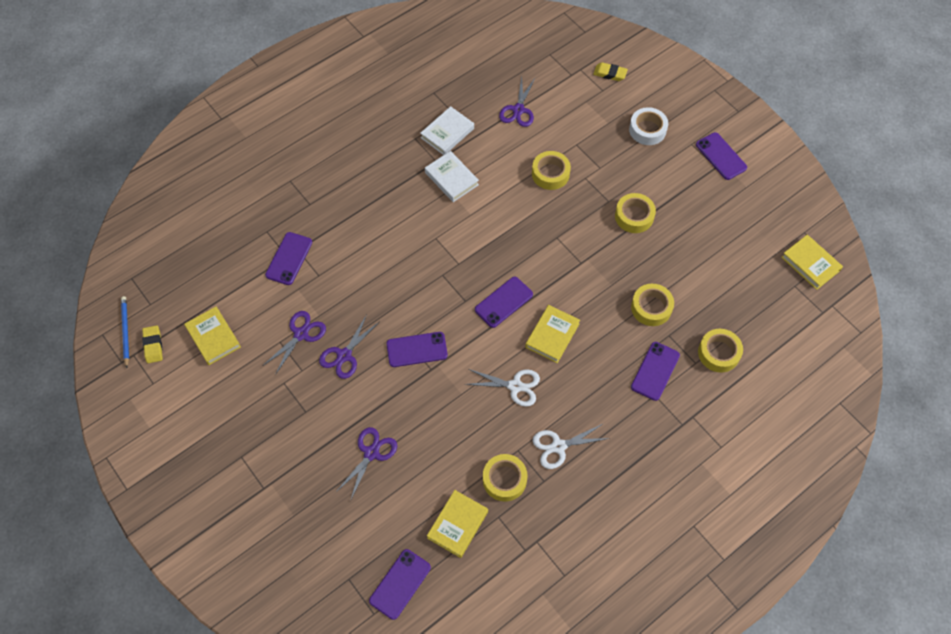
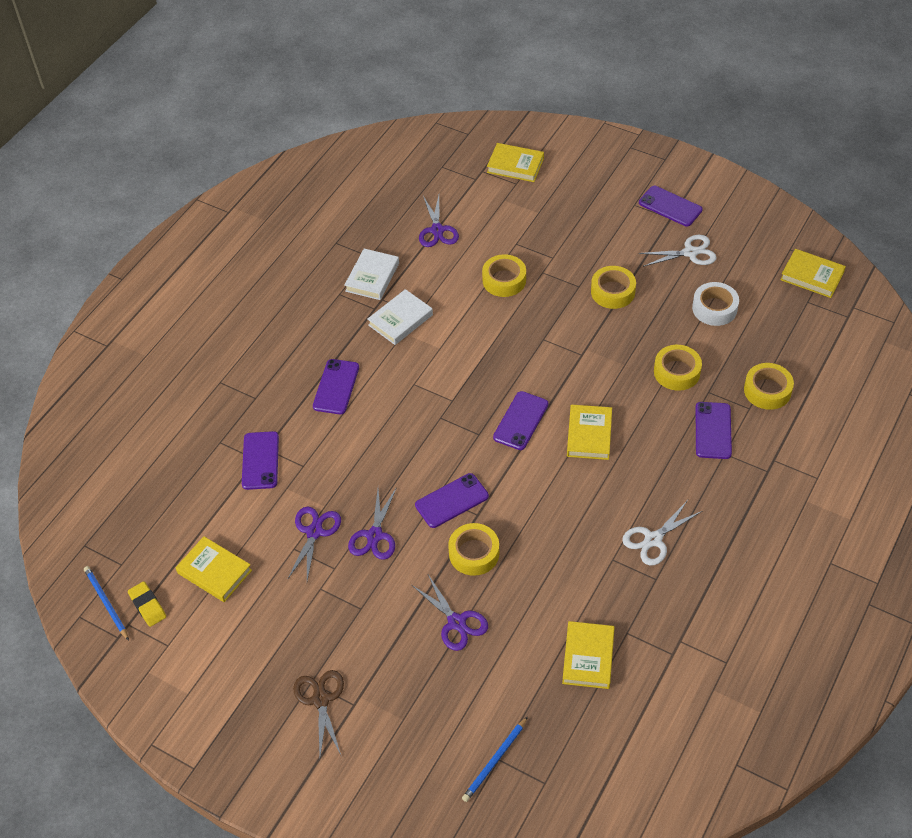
camera: 20 degrees left, 10 degrees down
(241, 474) = (321, 700): none -> brown scissors
(345, 579) = (495, 761): none -> blue pencil
(371, 453) = (456, 622): purple scissors -> purple scissors turned 135 degrees clockwise
(400, 584) = (557, 741): purple phone -> purple phone (336, 387)
(451, 178) = (400, 320): white book -> white book turned 75 degrees counterclockwise
(504, 479) = (614, 593): yellow tape -> yellow tape (474, 553)
(515, 386) = (576, 498): white scissors -> white scissors (690, 252)
(610, 74) = (515, 165): yellow eraser -> yellow book
(647, 130) = (582, 206): white tape -> white tape (714, 308)

